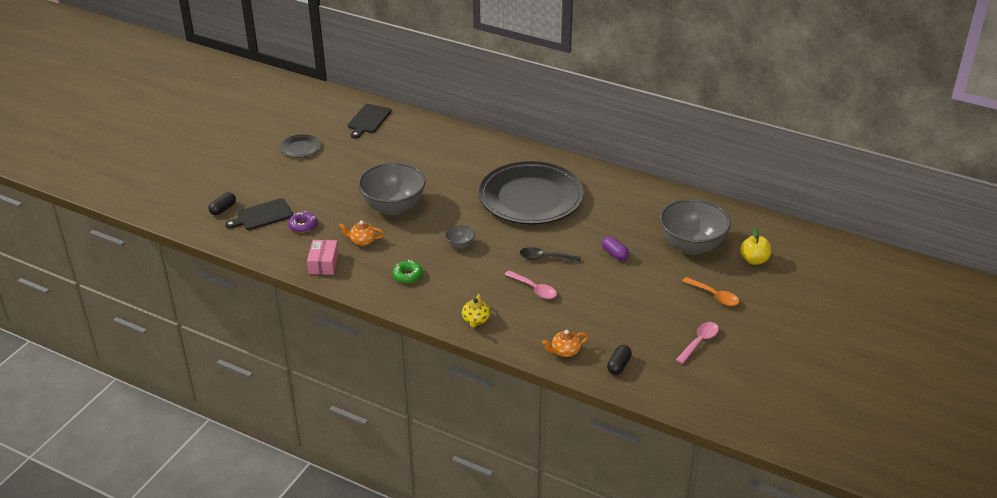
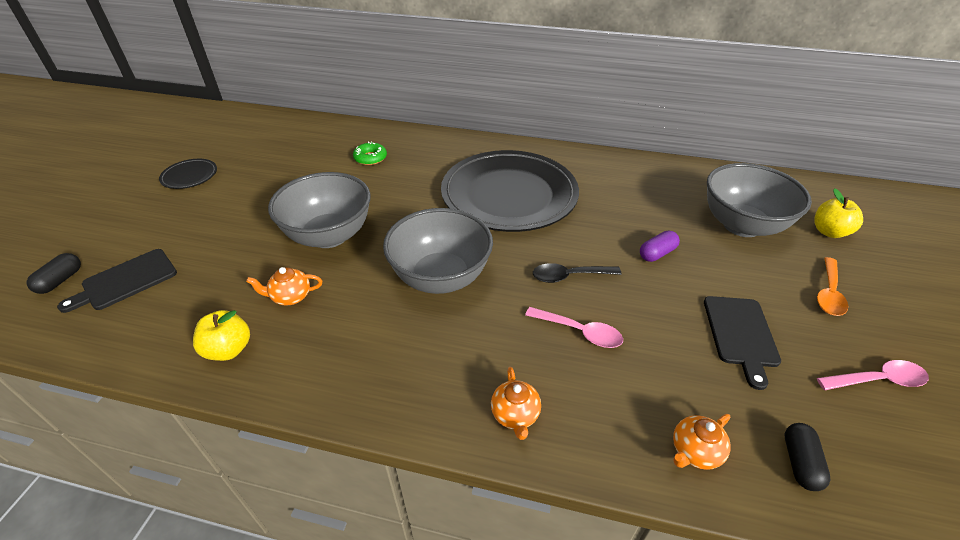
camera: 15 degrees left, 5 degrees up
(303, 225) = (193, 286): purple donut -> none
(323, 263) = (229, 349): pink box -> yellow apple
(368, 120) = (278, 133): black cutting board -> black cutting board (741, 334)
(407, 275) = (374, 345): green donut -> green donut (370, 158)
(460, 245) = (441, 277): grey bowl -> grey bowl, size x2.37
(476, 320) = (515, 415): yellow teapot -> orange teapot
(615, 254) = (657, 253): purple capsule -> purple capsule turned 75 degrees counterclockwise
(699, 342) = (877, 380): pink spoon -> pink spoon turned 60 degrees clockwise
(714, 296) = (828, 293): orange spoon -> orange spoon turned 90 degrees clockwise

